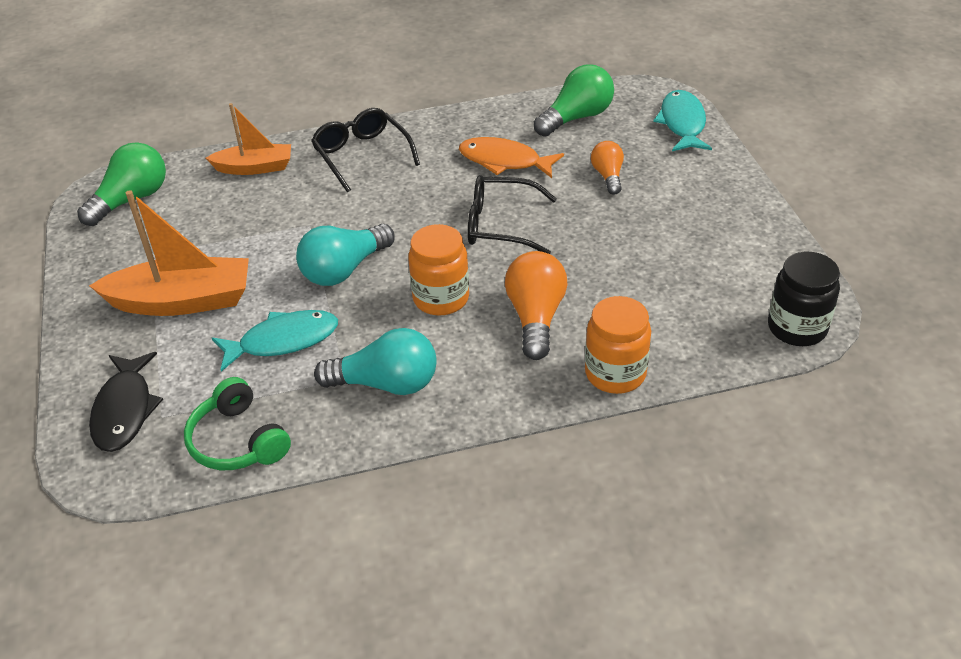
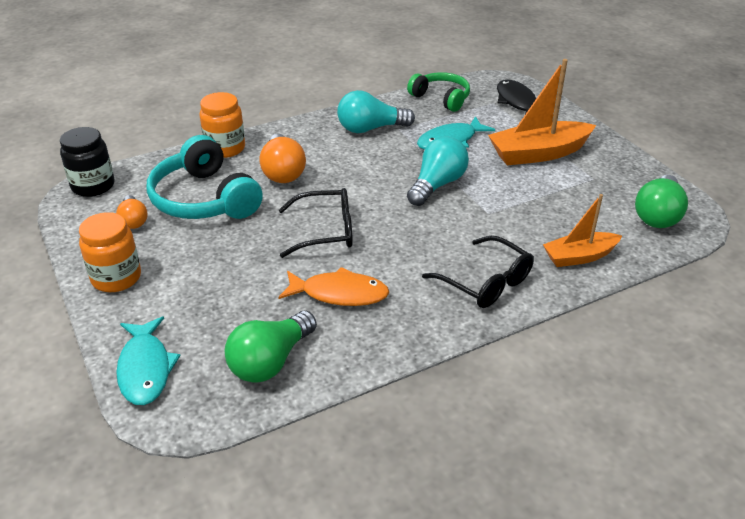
camera: 165 degrees right, 5 degrees down
(441, 298) = (355, 175): orange jar -> orange jar (116, 278)
(608, 176) = (232, 290): orange light bulb -> orange light bulb (133, 220)
(642, 286) = (204, 199): none -> turquoise headphones

